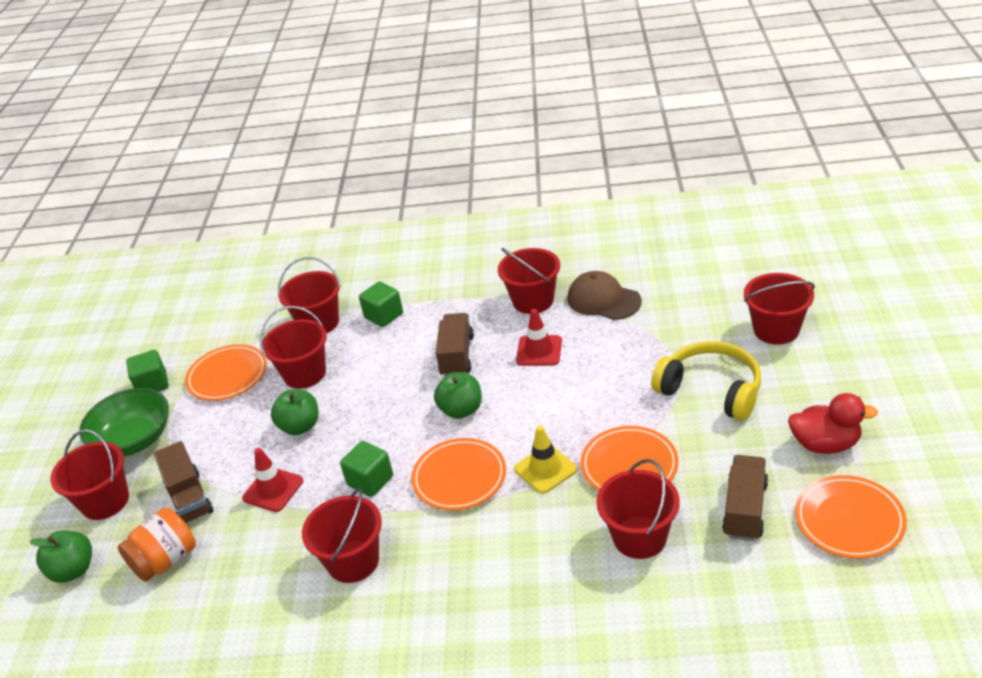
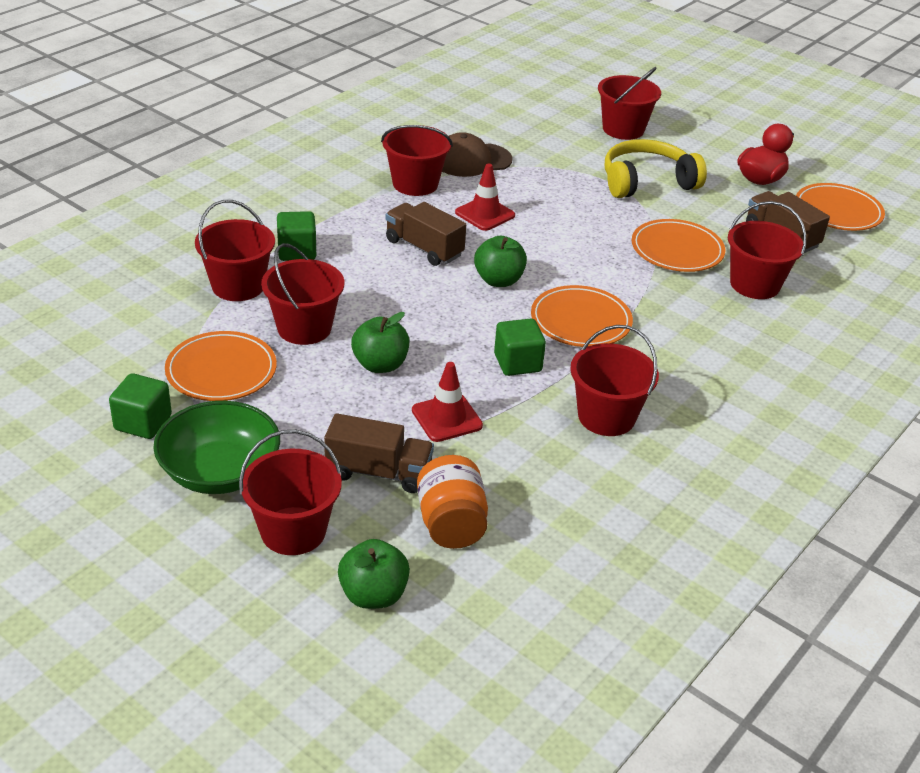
camera: 60 degrees left, 0 degrees up
(545, 469) = (629, 282): yellow traffic cone -> none

